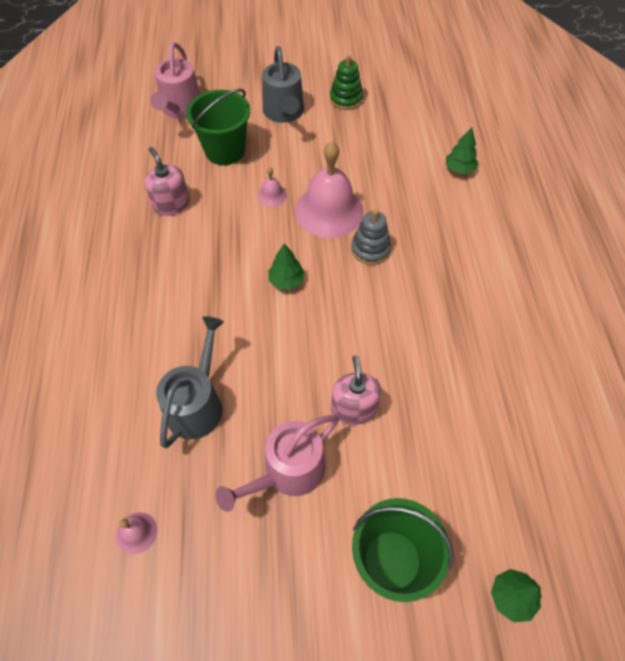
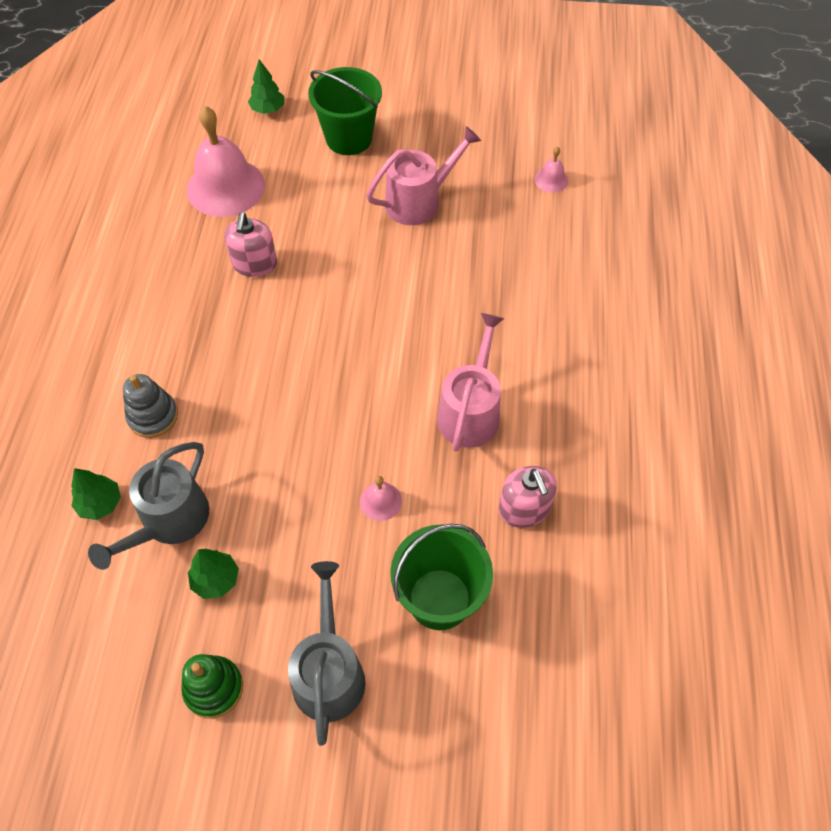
camera: 170 degrees left, 0 degrees up
(180, 108) = (509, 715): pink watering can -> pink watering can (470, 412)
(197, 404) = (497, 263): grey watering can -> grey watering can (169, 521)
(286, 281) = (385, 374): green tree -> green tree (216, 580)
(329, 210) = (308, 463): pink bell -> pink bell (225, 187)
(353, 408) = (346, 239): pink soap dispenser -> pink soap dispenser (254, 264)
(370, 249) = (272, 399): grey stacking toy -> grey stacking toy (153, 416)

